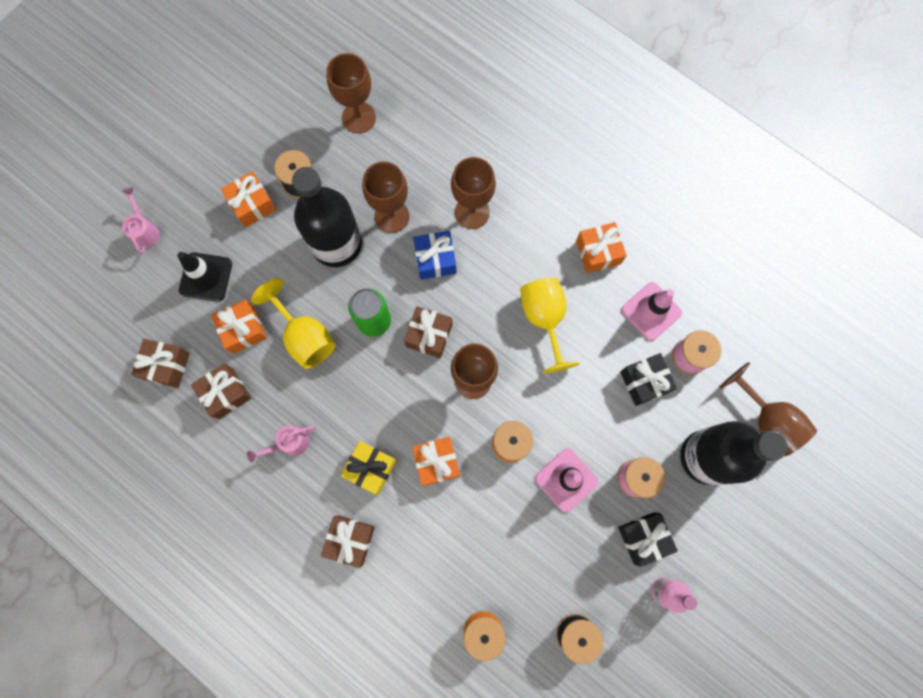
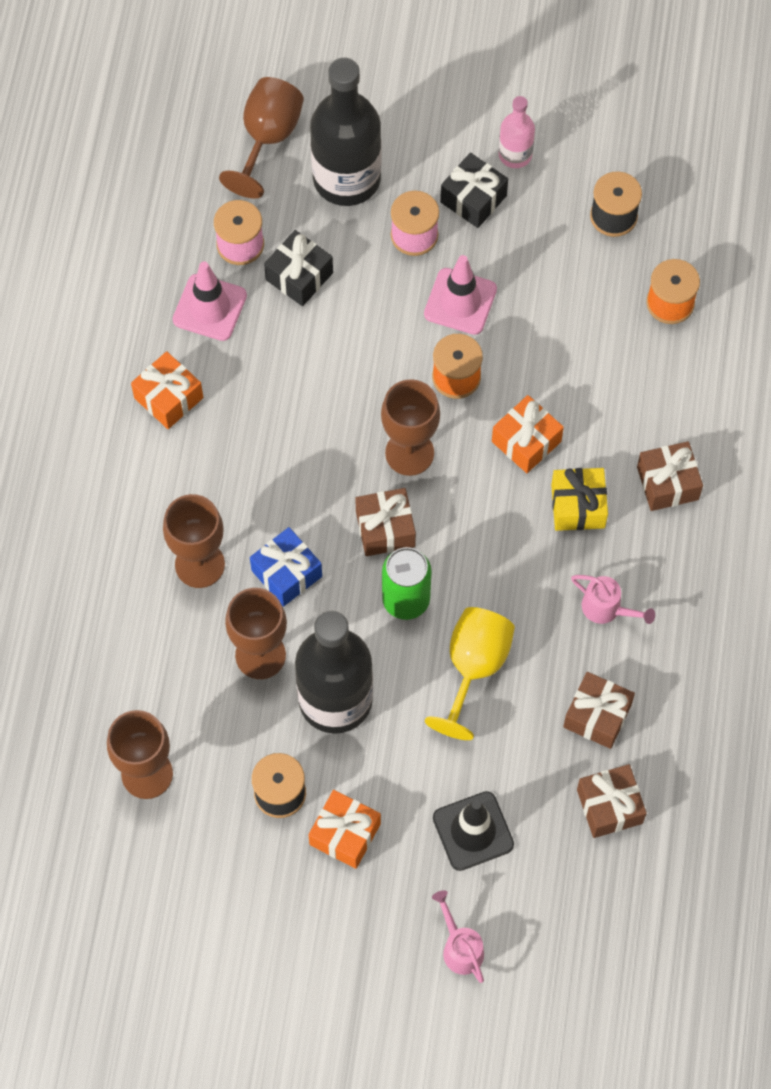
camera: 120 degrees left, 10 degrees down
(145, 231) = (460, 947): pink watering can -> pink watering can turned 105 degrees clockwise
(243, 330) = (510, 744): orange gift -> none
(544, 319) = (288, 414): yellow goblet -> none

